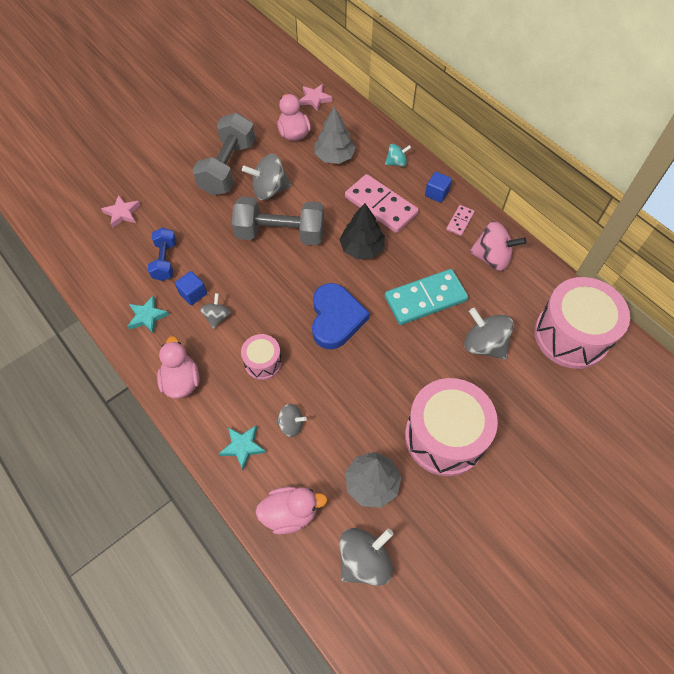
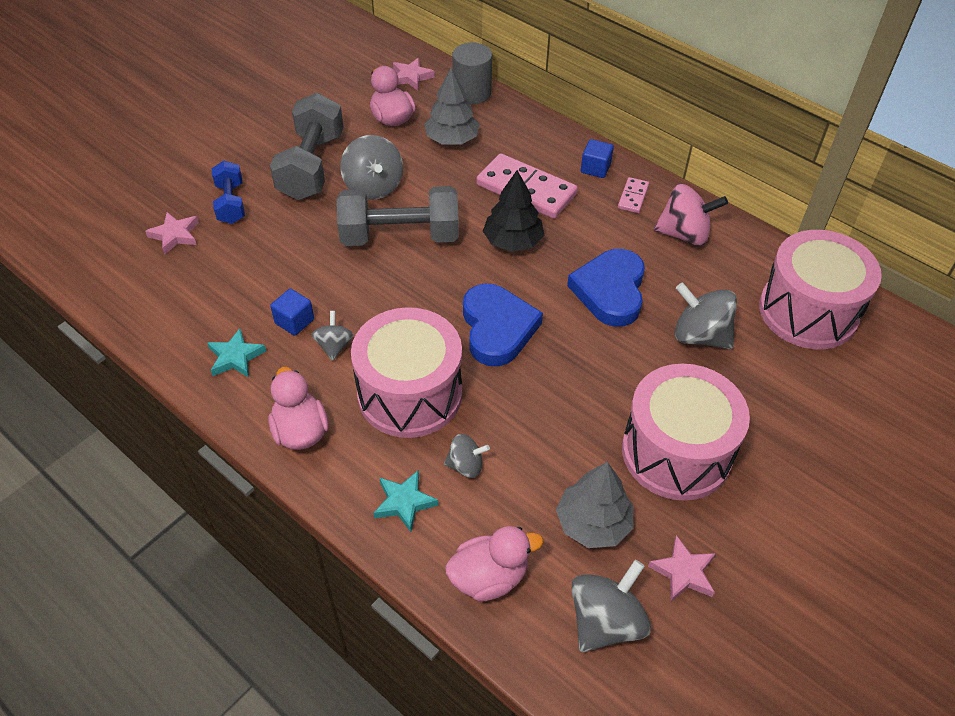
camera: 10 degrees left, 10 degrees down
(165, 261) = (247, 286): blue dumbbell -> blue dumbbell (231, 203)
(263, 362) = (410, 394): pink drum -> pink drum, size x2.00
(269, 190) = (373, 187): grey spinning top -> grey spinning top turned 90 degrees counterclockwise
(357, 118) = (472, 93): none -> grey cylinder
(396, 163) = (535, 139): turquoise spinning top -> none
(425, 298) = (610, 291): turquoise domino -> blue heart
(428, 531) = (683, 572): none -> pink star

